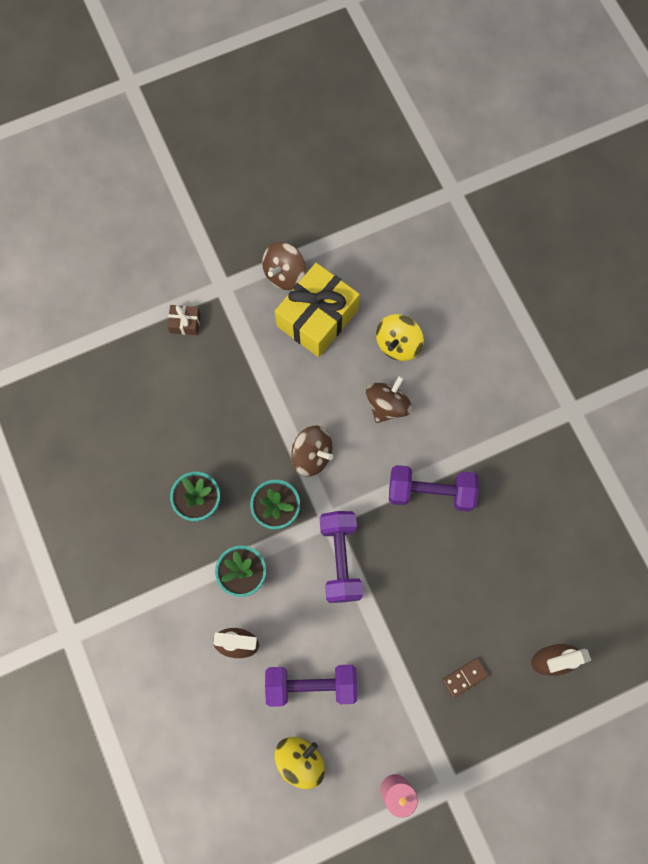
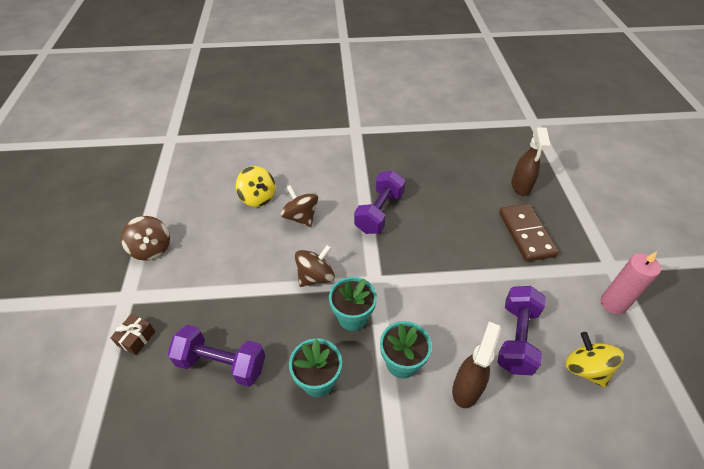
camera: 70 degrees left, 25 degrees down
(317, 318) = (204, 238): yellow gift -> none
(340, 559) = (411, 283): purple dumbbell -> purple dumbbell (222, 363)
(464, 677) = (526, 234): brown domino -> brown domino, size x2.02

